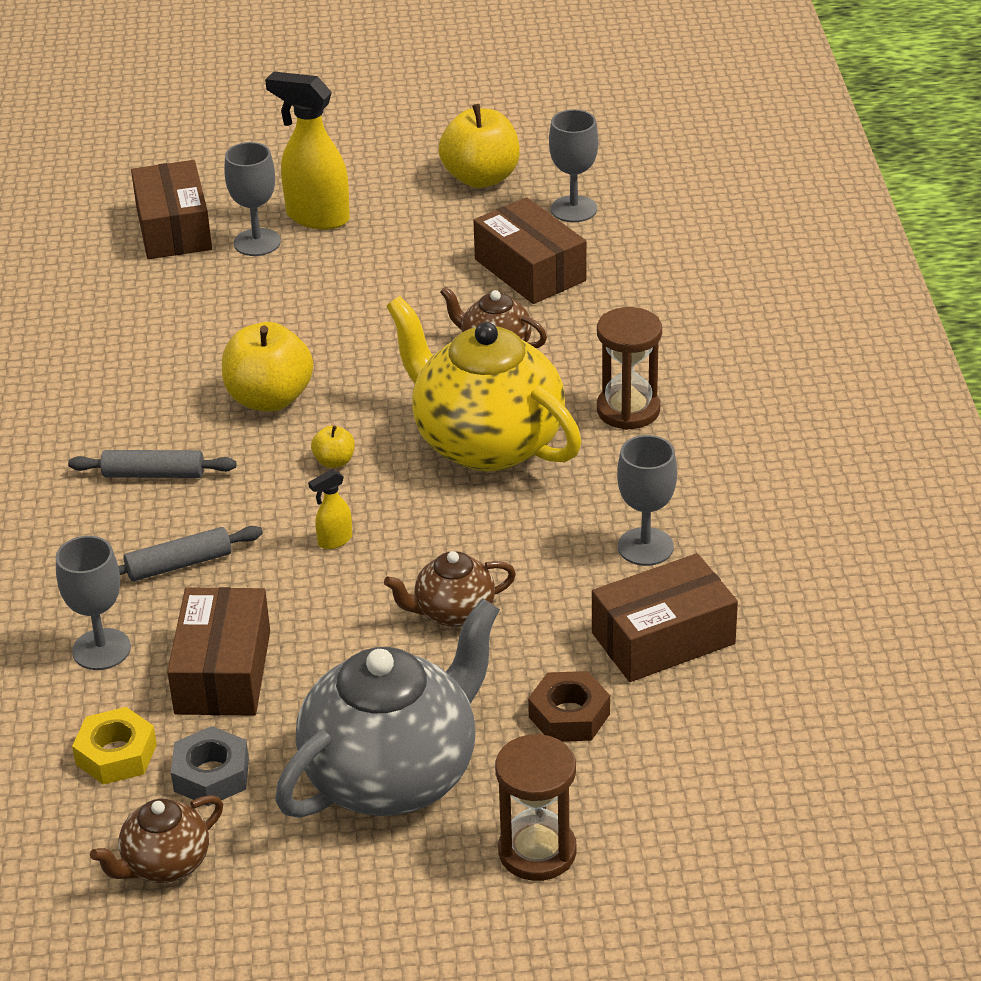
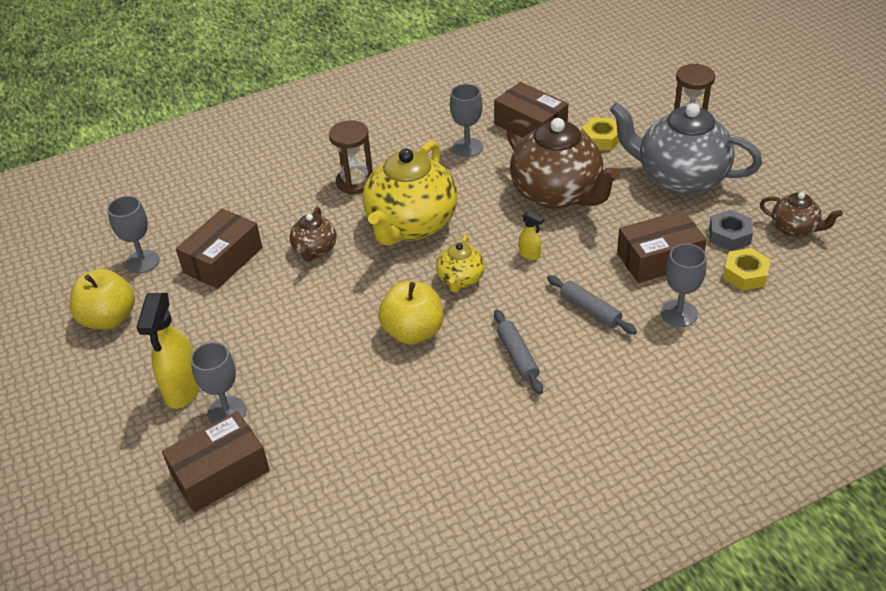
camera: 110 degrees left, 5 degrees up
(334, 461) = (460, 280): yellow apple -> yellow teapot
(453, 612) = (557, 194): brown teapot -> brown teapot, size x2.05
(569, 715) = (601, 139): brown nut -> yellow nut

